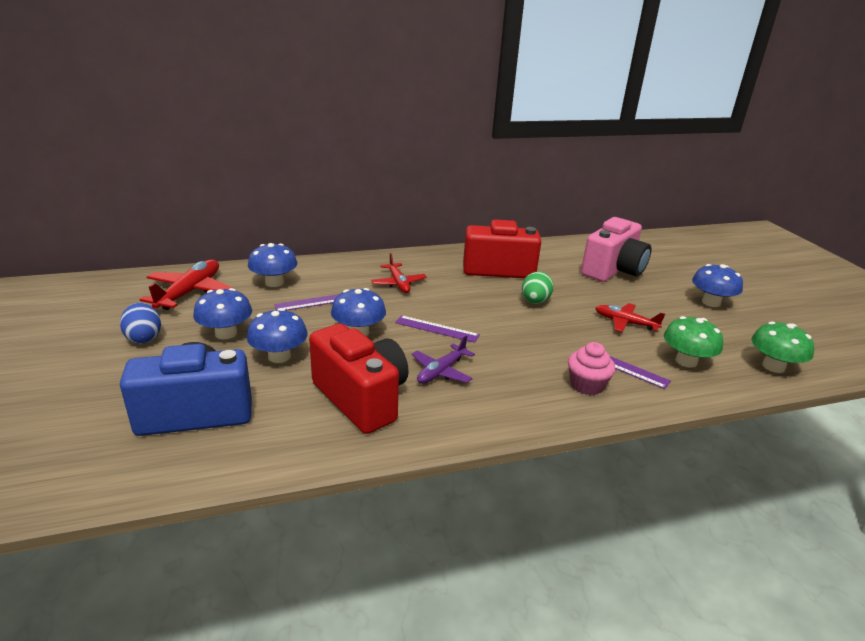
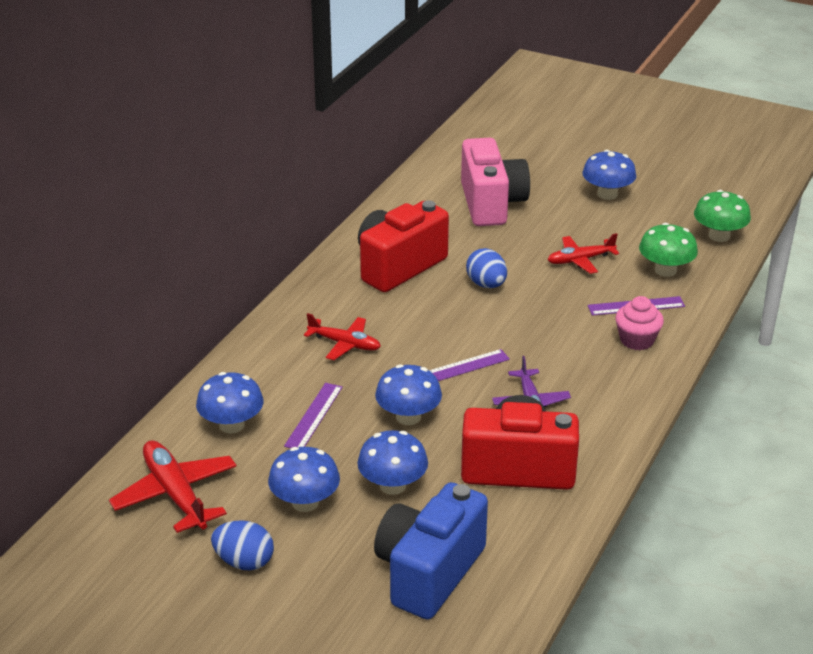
camera: 45 degrees left, 5 degrees up
(535, 302) = (486, 284): green egg -> blue egg

